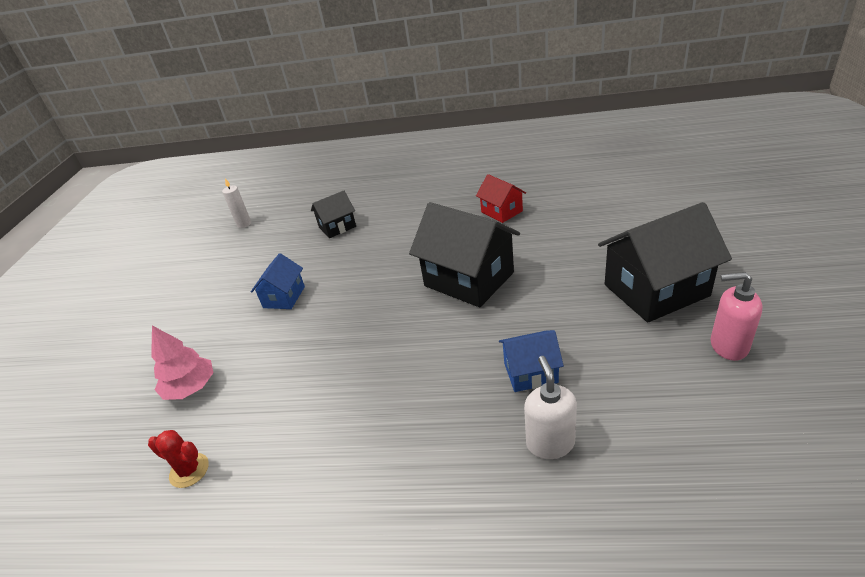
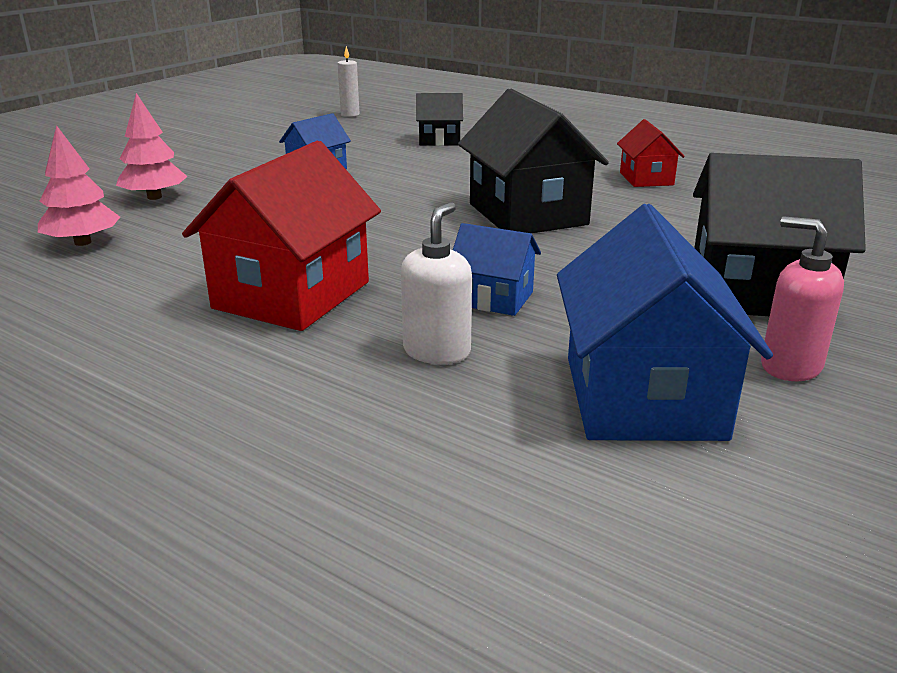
camera: 25 degrees right, 10 degrees down
(189, 470) = (83, 242): red cactus -> pink tree
(407, 441) = (292, 295): none -> red house
(691, 416) = (643, 397): none -> blue house

